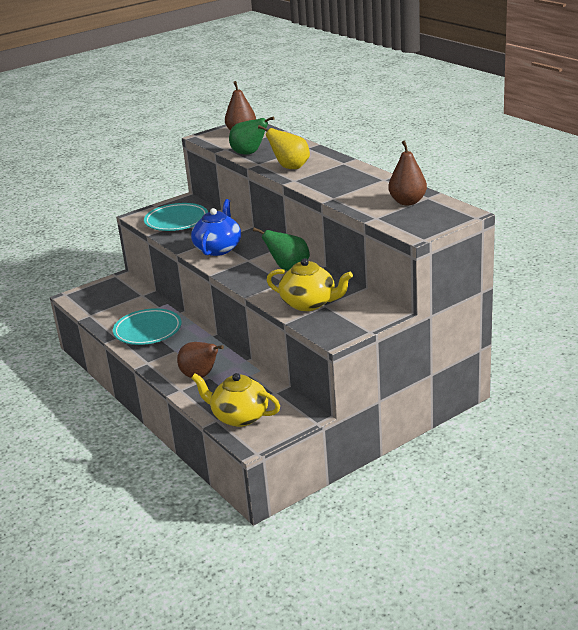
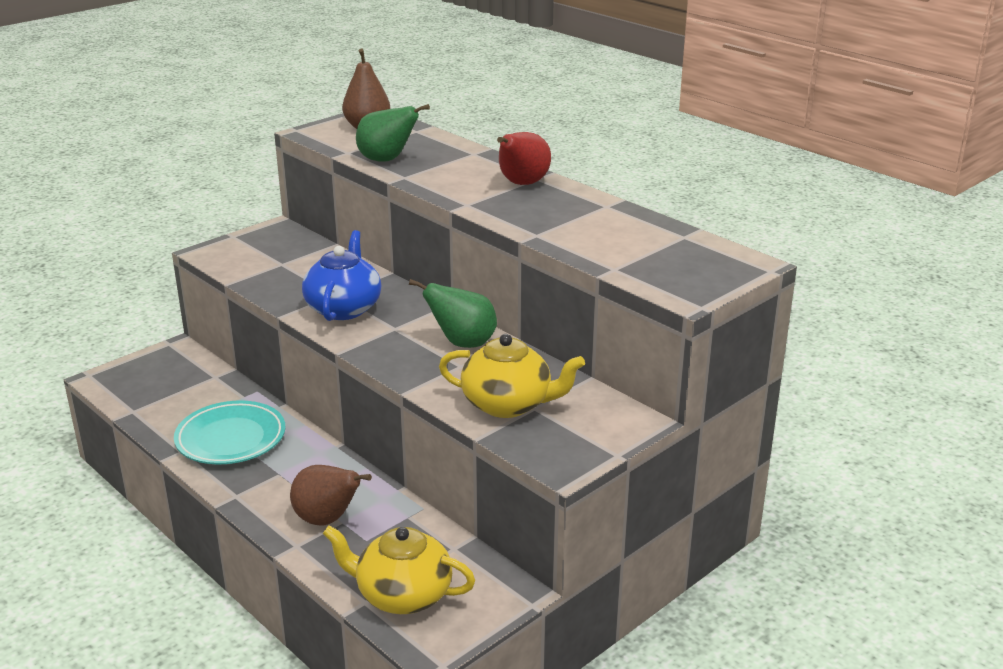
camera: 10 degrees left, 0 degrees up
(176, 221) = (270, 262): turquoise plate -> none
(290, 167) = (456, 183): yellow pear -> none
(332, 167) = (521, 184): none -> red pear
(407, 202) = (655, 243): brown pear -> none

